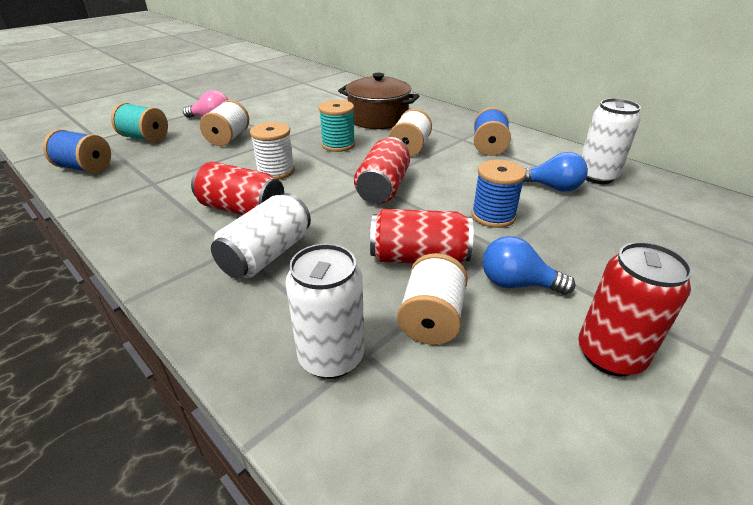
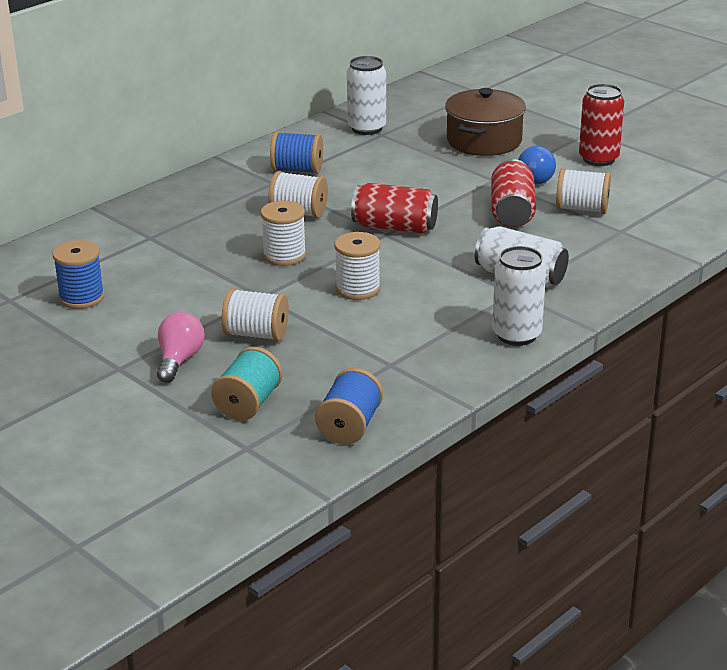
camera: 90 degrees left, 5 degrees down
(241, 209) = (445, 298): red can -> none
(331, 357) = (627, 241): white can -> white can (517, 335)
(338, 145) = (284, 255): turquoise spool -> white spool
(378, 118) = (199, 232): brown pot -> brown pot (484, 141)
(493, 216) = (444, 179): blue spool -> blue spool (81, 297)
(552, 187) = (390, 150): blue light bulb -> none

